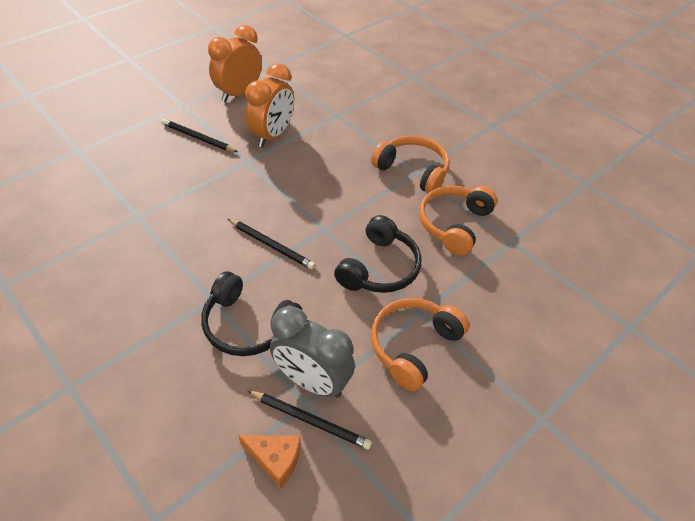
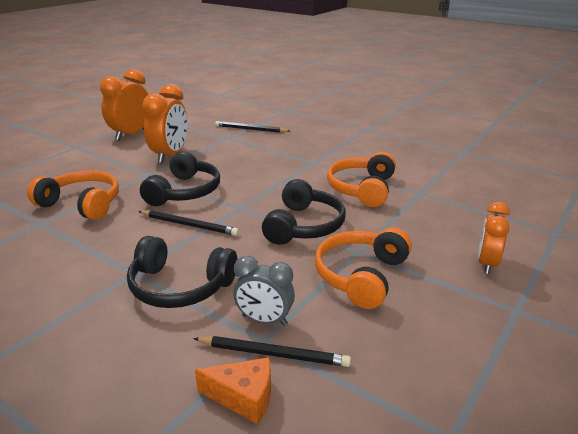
camera: 10 degrees left, 20 degrees down
(198, 138) = (96, 165): black pencil -> black pencil (250, 129)
(276, 195) = (184, 192): none -> black headphones
(312, 381) = (264, 320): grey clock -> grey clock, size x0.64
(412, 171) = (310, 161): orange headphones -> orange headphones (81, 204)
(539, 355) = (487, 264): none -> orange clock

